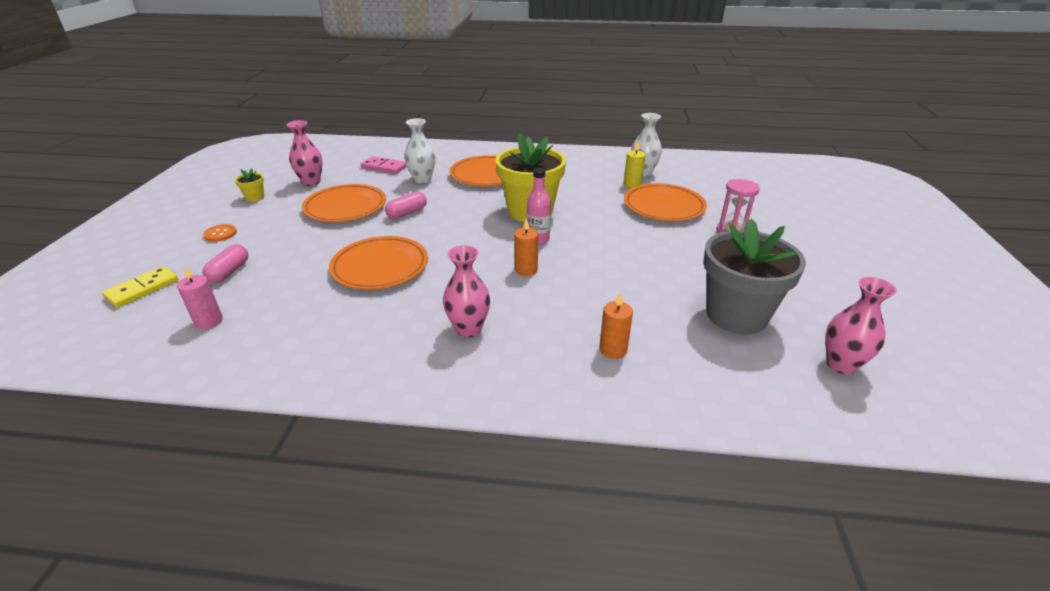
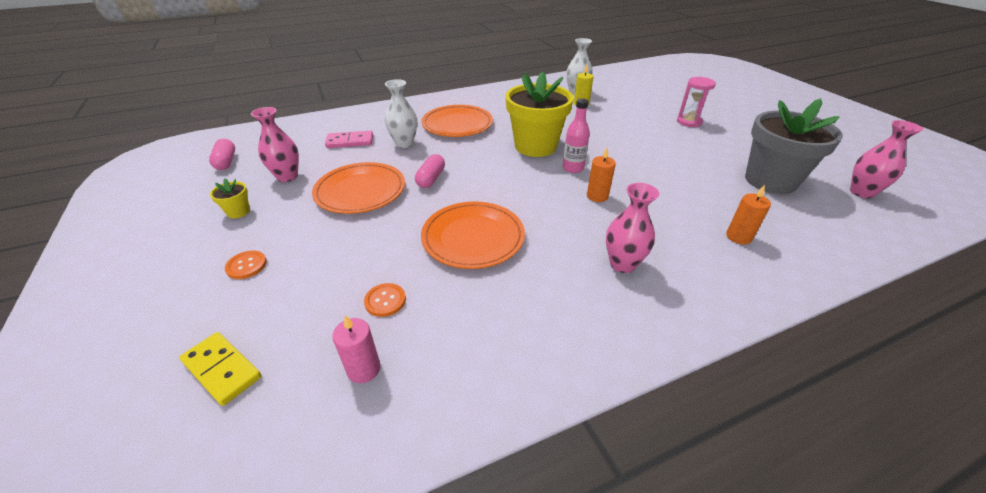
camera: 30 degrees left, 5 degrees up
(142, 289) = (222, 369): yellow domino -> yellow domino turned 60 degrees counterclockwise
(229, 272) = (315, 304): pink capsule -> pink capsule (226, 162)
(270, 286) = (385, 301): none -> orange button
(663, 206) = (624, 115): orange plate -> none

